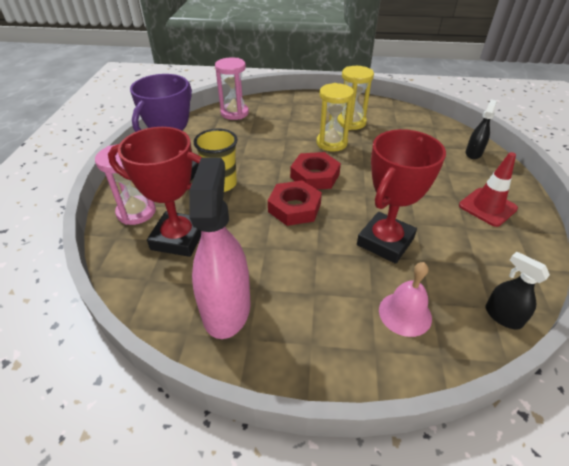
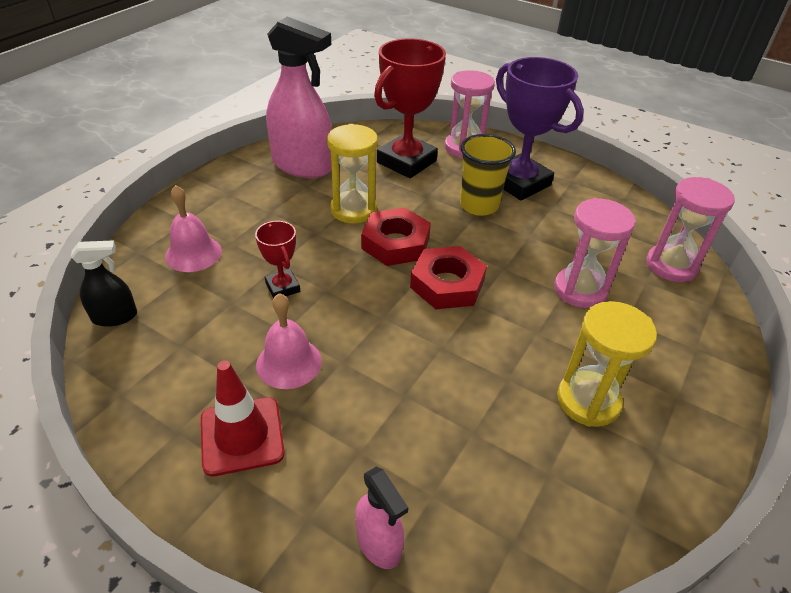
camera: 115 degrees right, 0 degrees up
(279, 134) = (580, 290): none -> pink hourglass
(331, 143) = (525, 339): yellow hourglass -> yellow hourglass (353, 210)
(385, 241) = (282, 287): red trophy -> red trophy, size x0.49
(433, 211) = (289, 362): none -> pink bell
(473, 153) = (379, 543): black spray bottle -> pink spray bottle

